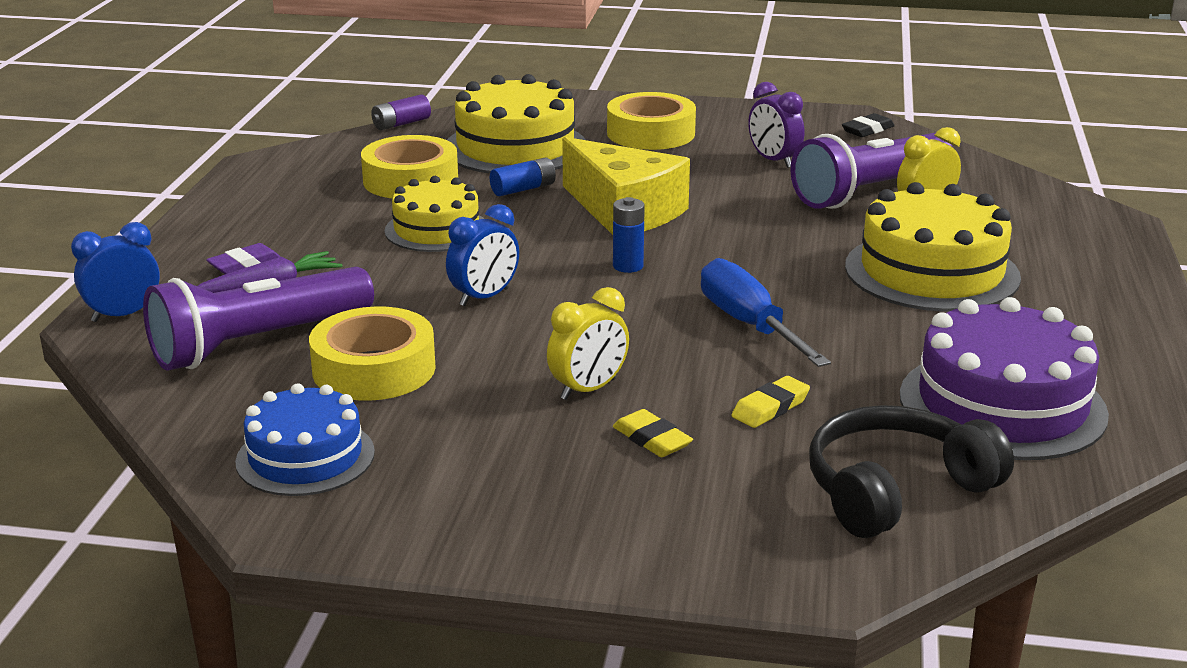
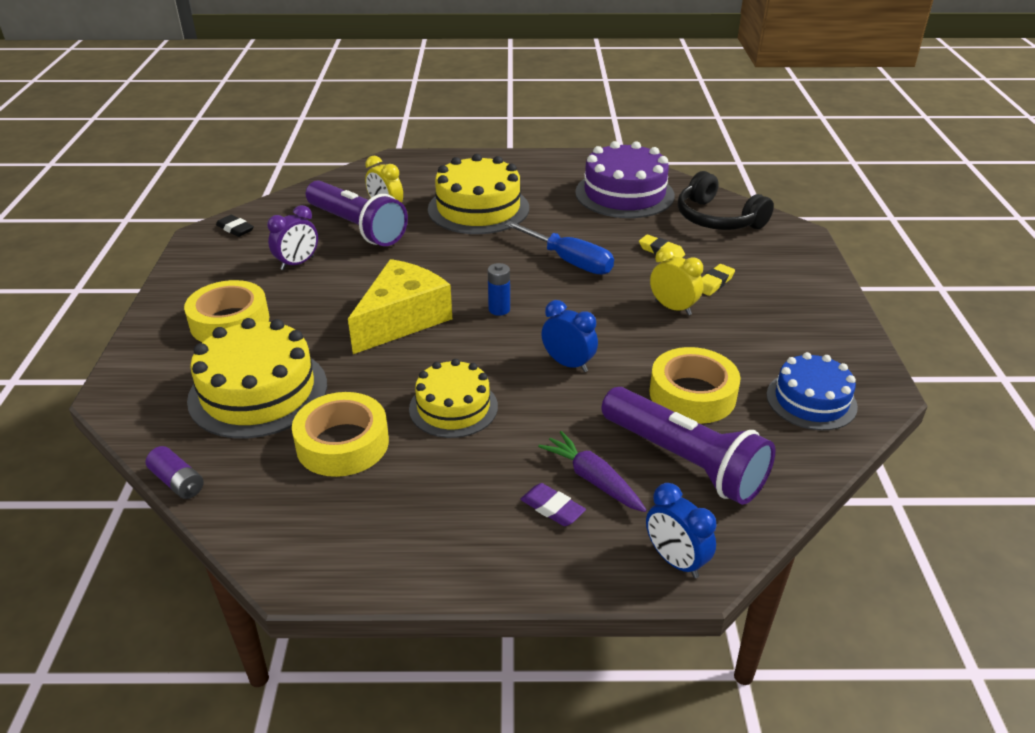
camera: 100 degrees left, 10 degrees up
(523, 189) = (360, 373): blue battery -> none
(749, 325) = (569, 261): blue screwdriver -> blue screwdriver turned 105 degrees counterclockwise

